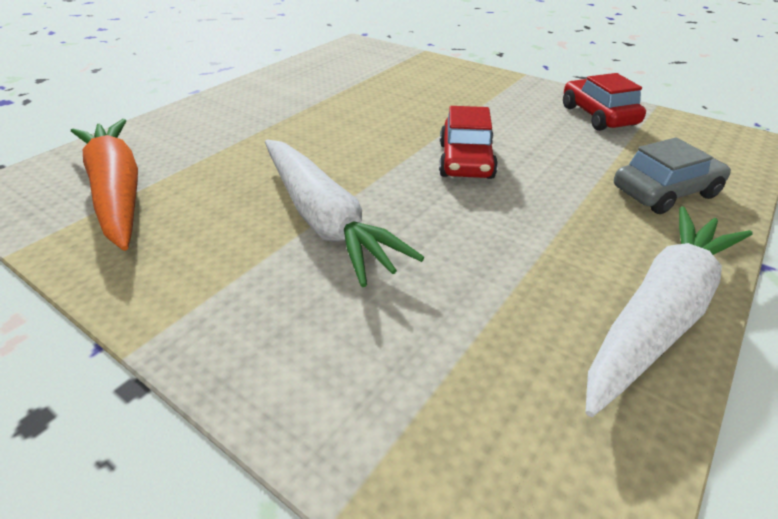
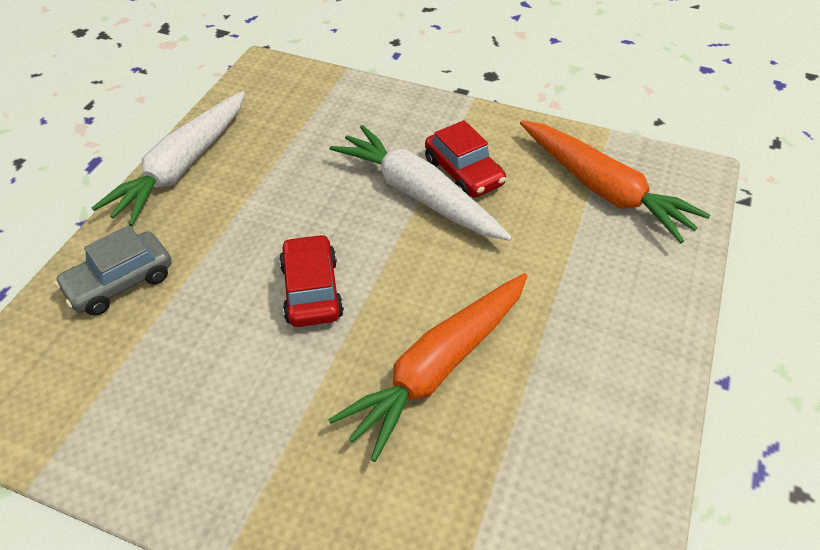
camera: 165 degrees right, 10 degrees up
(376, 112) = (438, 367): none -> orange carrot
(598, 116) = (134, 428): red car -> red car (463, 173)

